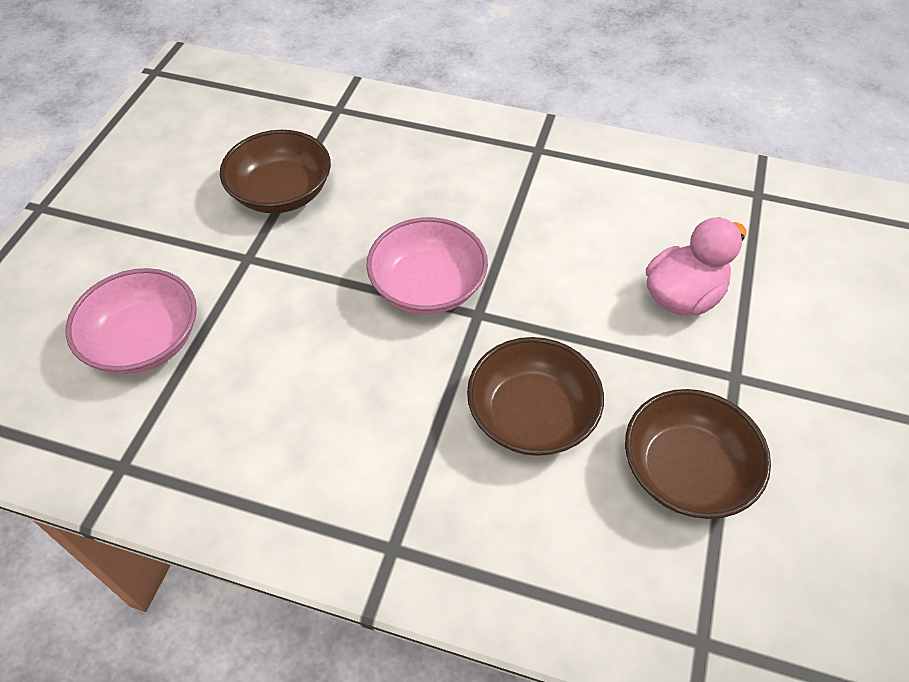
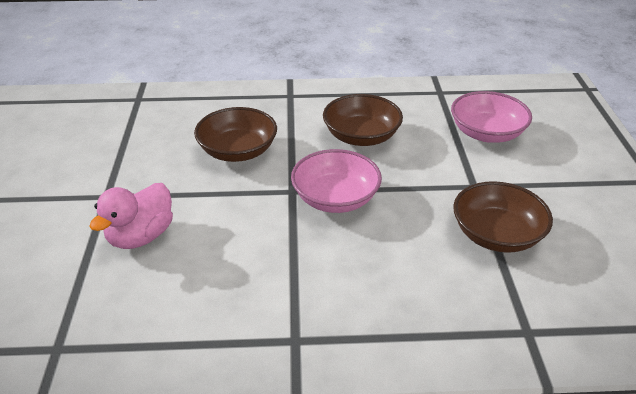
camera: 160 degrees right, 15 degrees down
(686, 471) = (143, 148): brown bowl -> brown bowl (361, 136)

